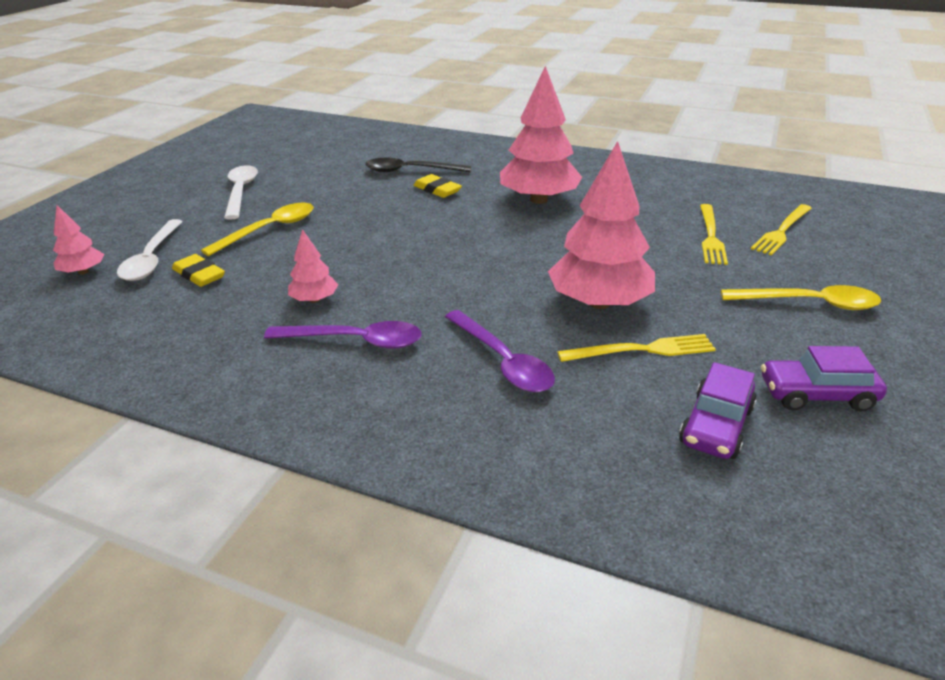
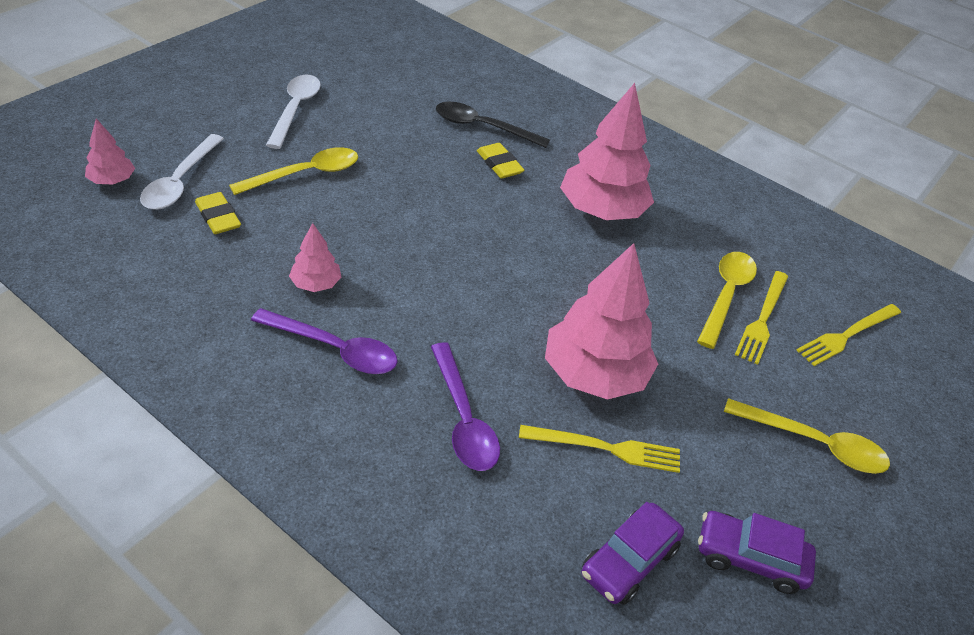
camera: 10 degrees right, 10 degrees up
(672, 228) = (726, 295): none -> yellow spoon

